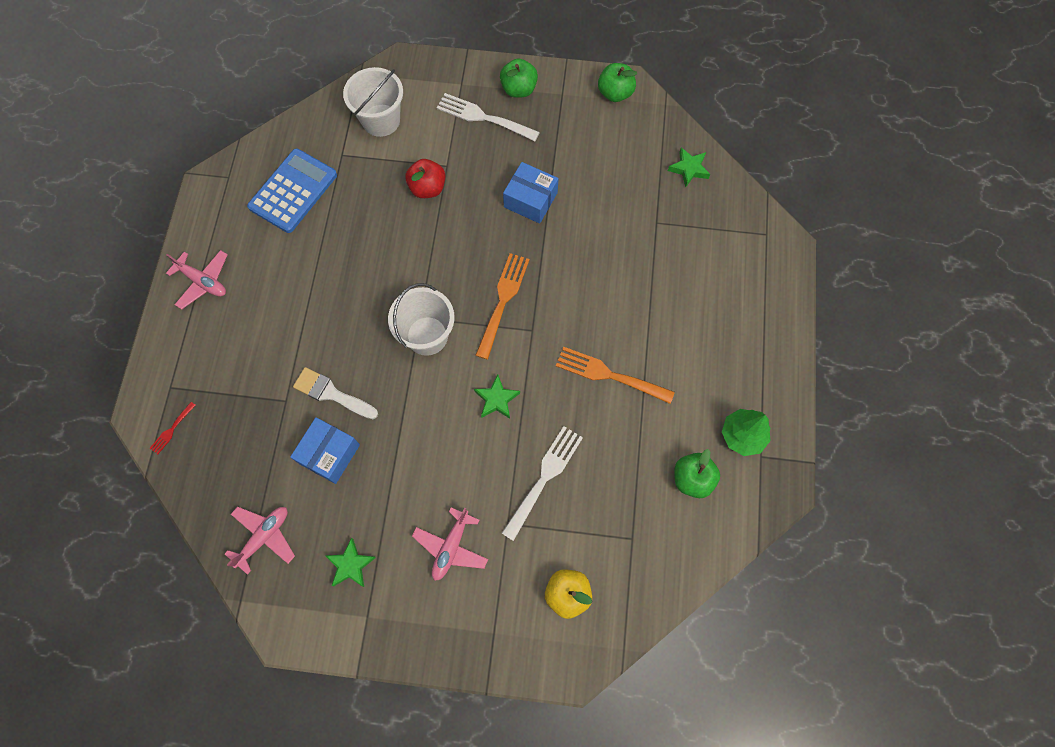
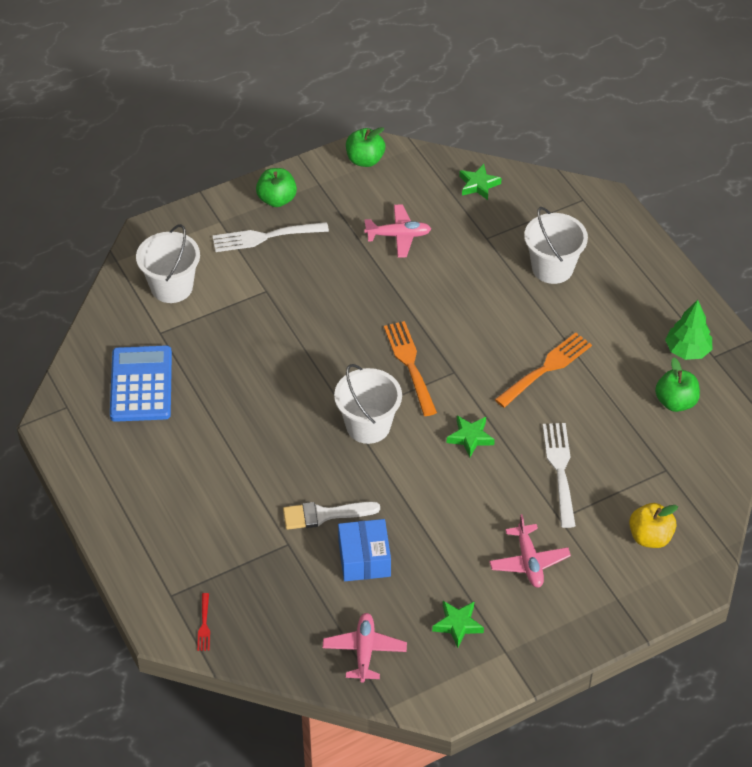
camera: 35 degrees left, 20 degrees down
(203, 282) = (123, 499): pink plane -> pink plane (398, 236)
(427, 188) = (265, 316): red apple -> none
(530, 200) = (365, 277): blue box -> none
(609, 375) = (546, 368): orange fork -> orange fork turned 150 degrees clockwise
(689, 284) = (552, 268): none -> white bucket

